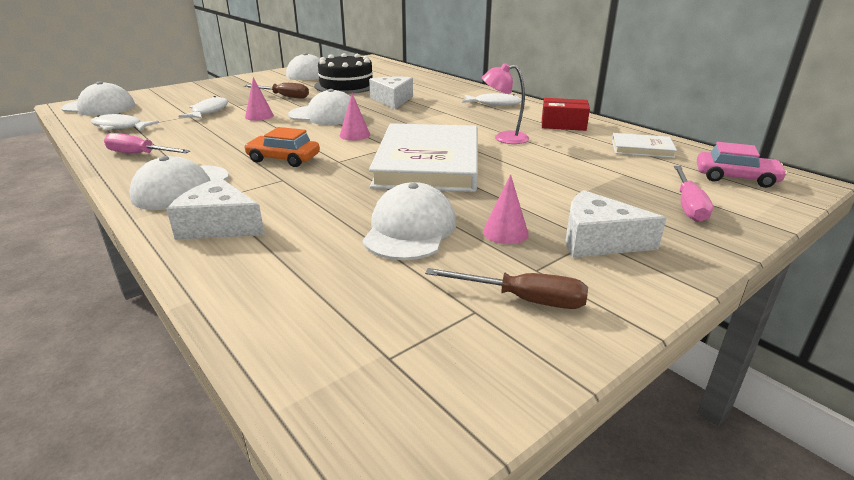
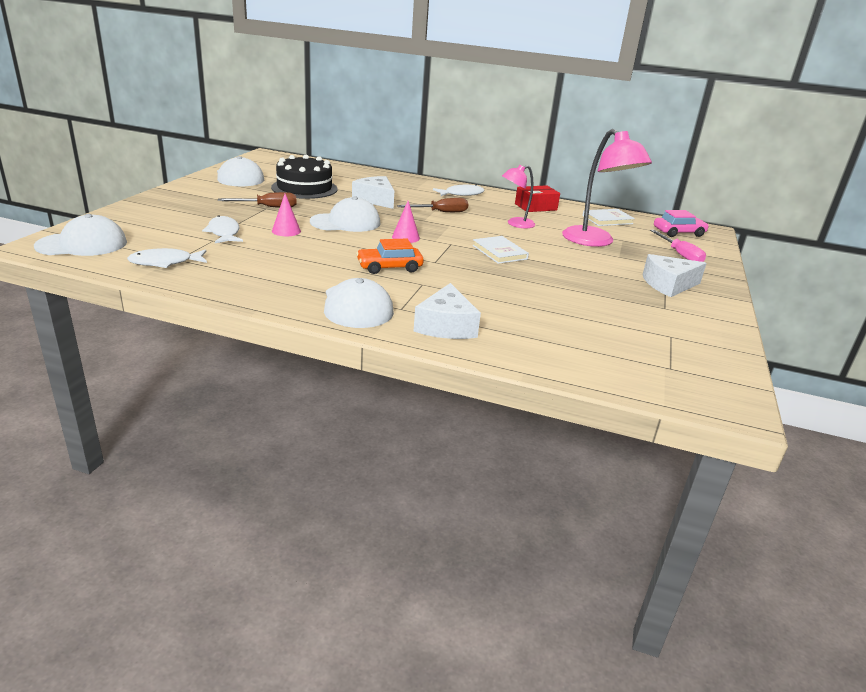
camera: 35 degrees left, 0 degrees up
(139, 154) = (252, 285): pink screwdriver -> none
(219, 225) = (446, 326): white cheese -> white cheese turned 75 degrees counterclockwise
(410, 229) = (567, 300): white cap -> none
(428, 163) = (499, 252): white book -> white book, size x0.45
(505, 232) = (619, 290): pink cone -> none
(523, 300) = (682, 324): brown screwdriver -> brown screwdriver (441, 212)
(577, 170) = (595, 241): none -> pink lamp

